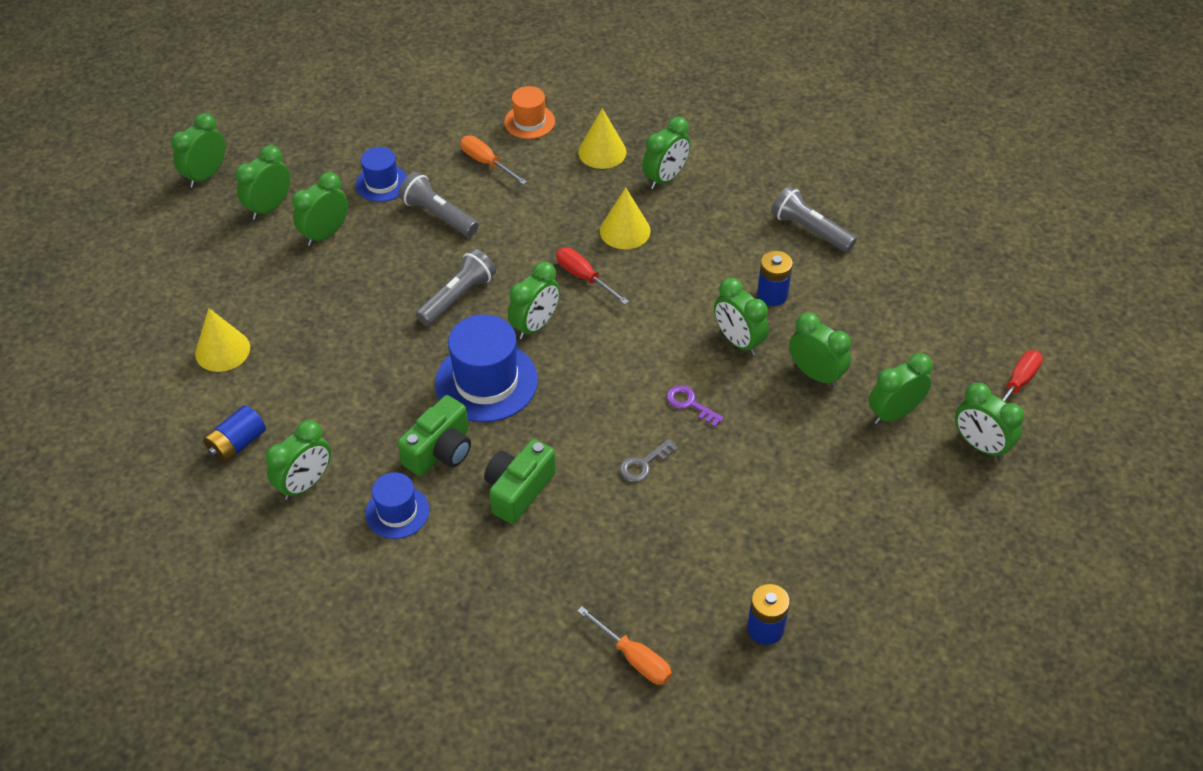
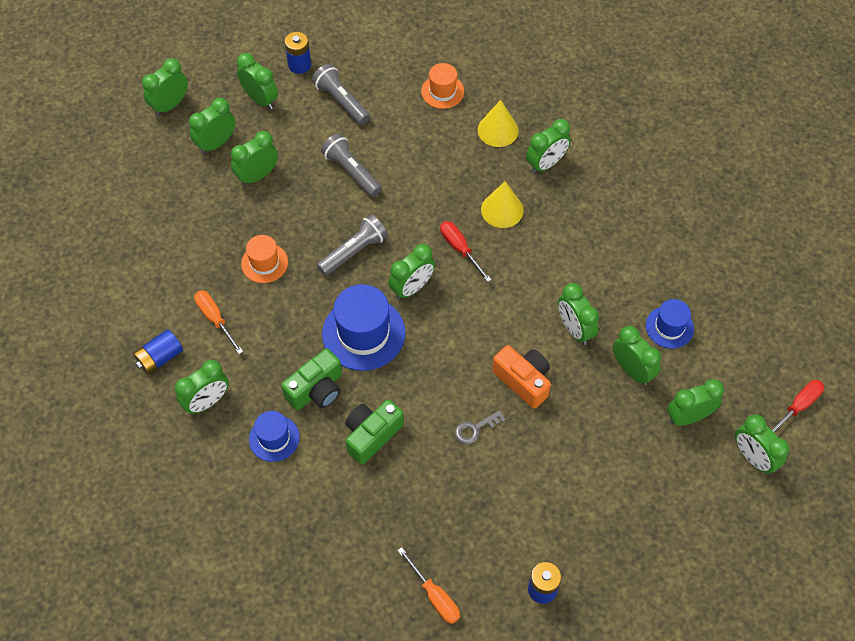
camera: 10 degrees right, 10 degrees up
(222, 350) = (160, 271): yellow cone -> none
(315, 156) = (260, 99): none -> green clock
(350, 324) = (264, 263): none -> orange hat
(382, 183) = (310, 134): blue hat -> blue hat (669, 327)
(486, 162) = (399, 126): orange screwdriver -> orange screwdriver (215, 319)
(690, 404) = (523, 380): purple key -> orange camera
(772, 295) = (612, 290): blue battery -> blue battery (299, 65)
(810, 230) = (657, 233): grey flashlight -> grey flashlight (341, 101)

